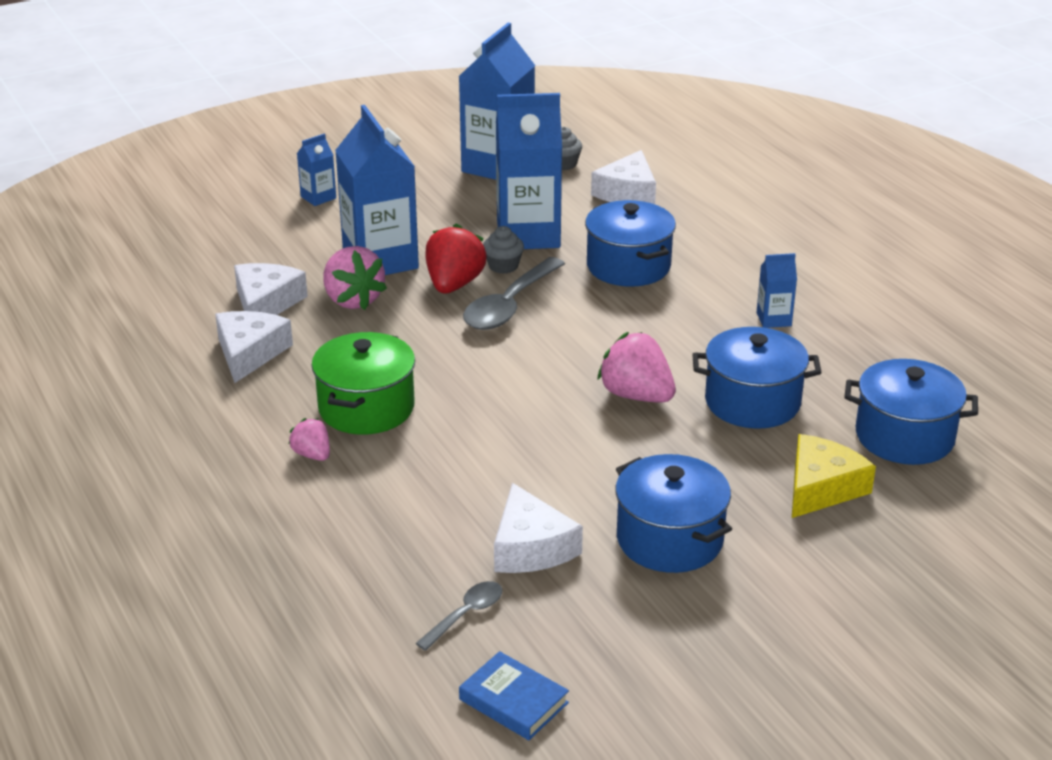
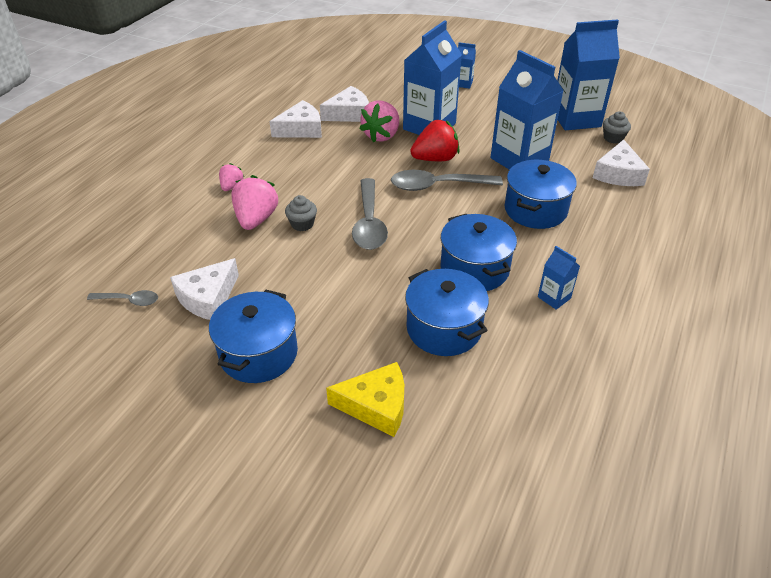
camera: 55 degrees right, 10 degrees up
(366, 408) = (288, 184): green pot -> none
(503, 266) = (475, 166): grey cupcake -> grey cupcake (302, 224)
(513, 701) = (61, 353): blue book -> none
(523, 379) = (369, 223): none -> grey spoon
(627, 192) = (618, 174): white cheese -> white cheese turned 60 degrees counterclockwise
(636, 395) = (398, 274): pink strawberry -> pink strawberry (256, 219)
(904, 436) = (482, 428): blue pot -> blue pot (474, 269)

